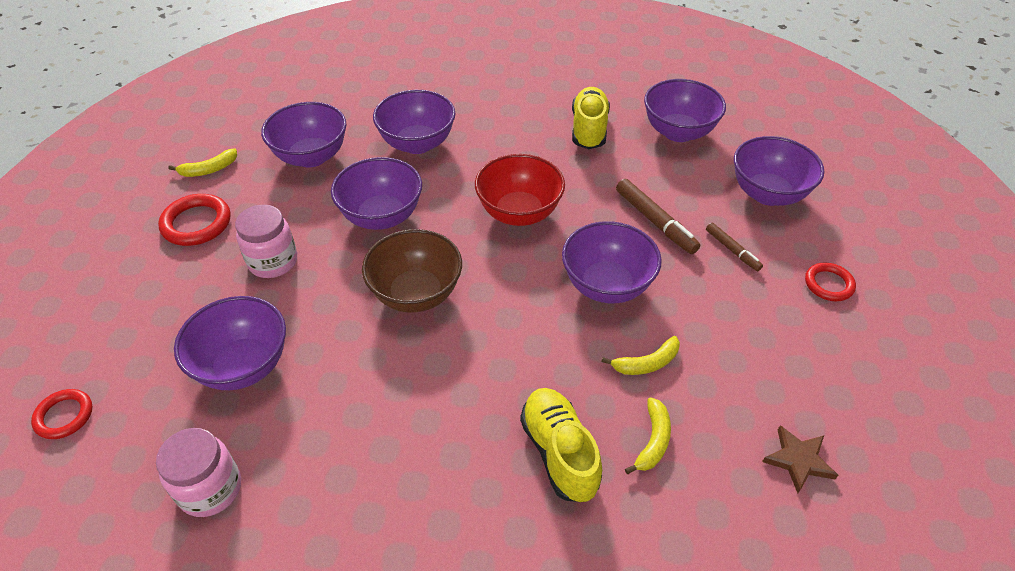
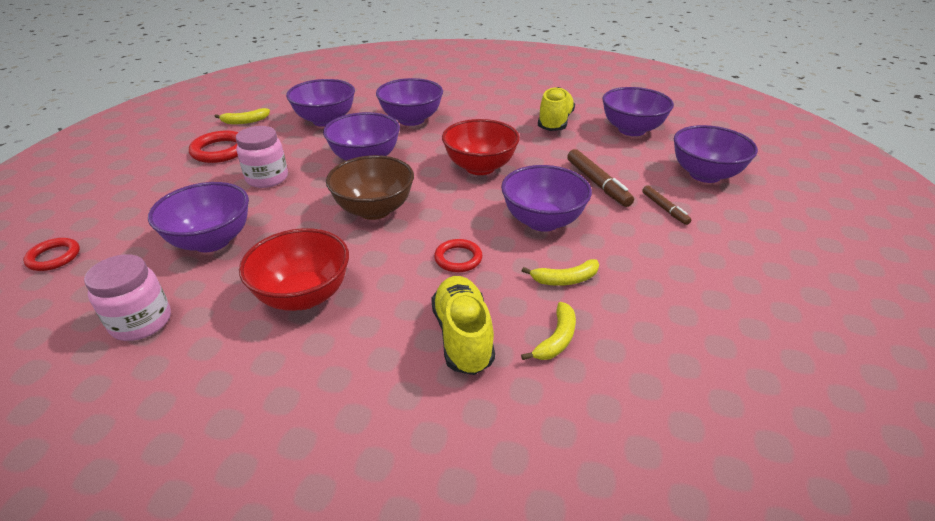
camera: 10 degrees right, 10 degrees down
(377, 426) = (304, 296): none -> red bowl
(798, 460) = (703, 374): brown star -> none
(828, 284) = (754, 241): red ring -> red ring (458, 258)

